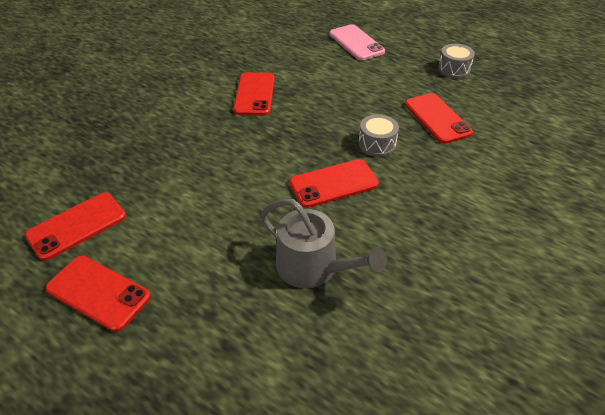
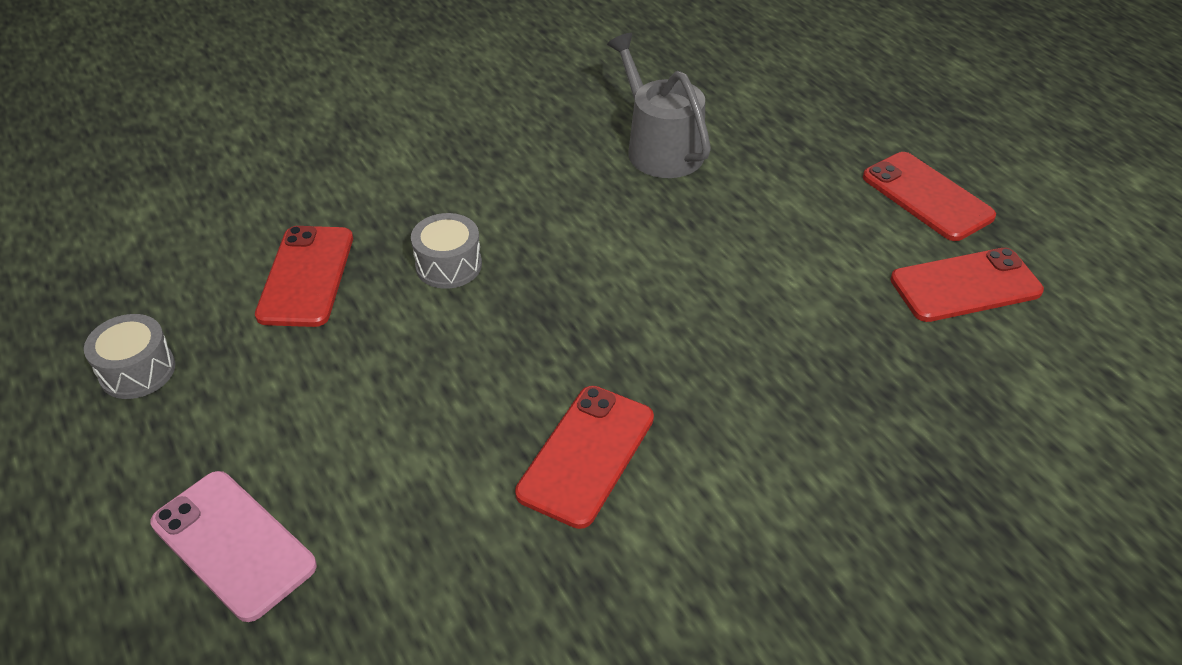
camera: 155 degrees left, 0 degrees up
(333, 183) = (565, 228): red phone -> none
(356, 43) = (233, 544): pink phone -> pink phone turned 45 degrees counterclockwise

